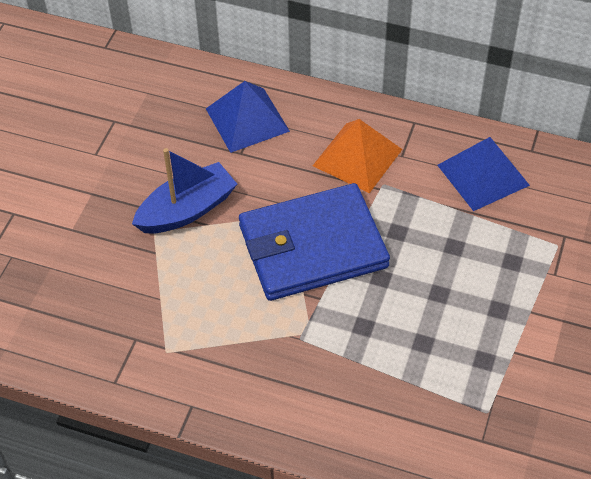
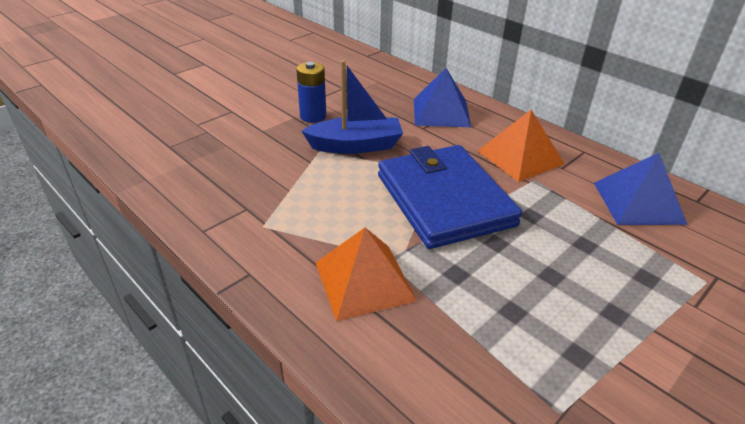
camera: 25 degrees right, 15 degrees down
(112, 184) = (313, 116): none -> blue battery
(292, 368) = (364, 281): none -> orange pyramid
(312, 246) = (444, 200): blue wallet -> blue wallet turned 60 degrees clockwise

